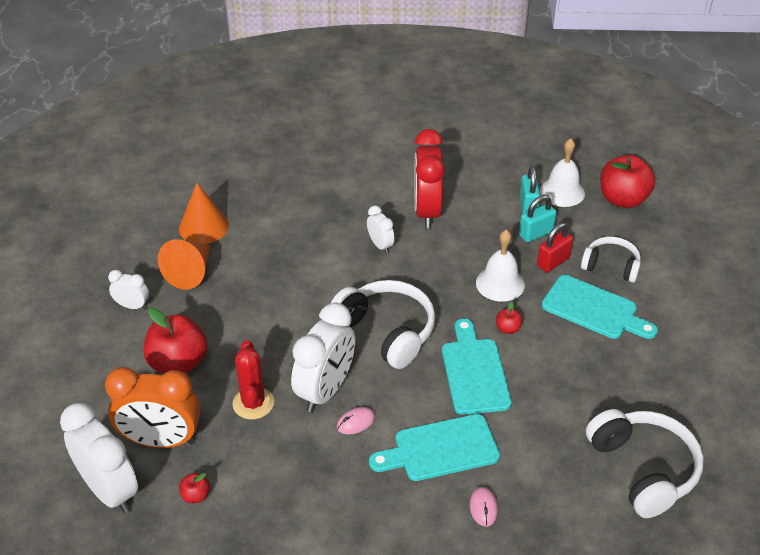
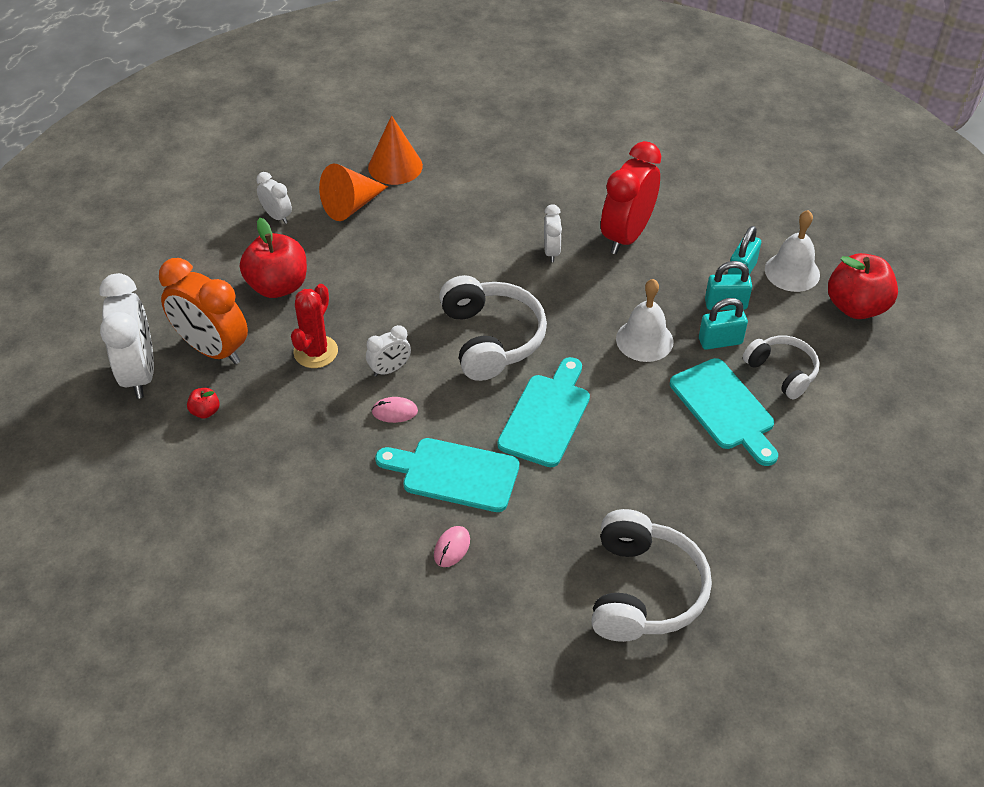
camera: 30 degrees right, 5 degrees up
(325, 390) = (390, 369): white clock -> white clock, size x0.50
(508, 329) = (615, 389): red apple -> none
(553, 262) = (720, 341): red padlock -> turquoise padlock

